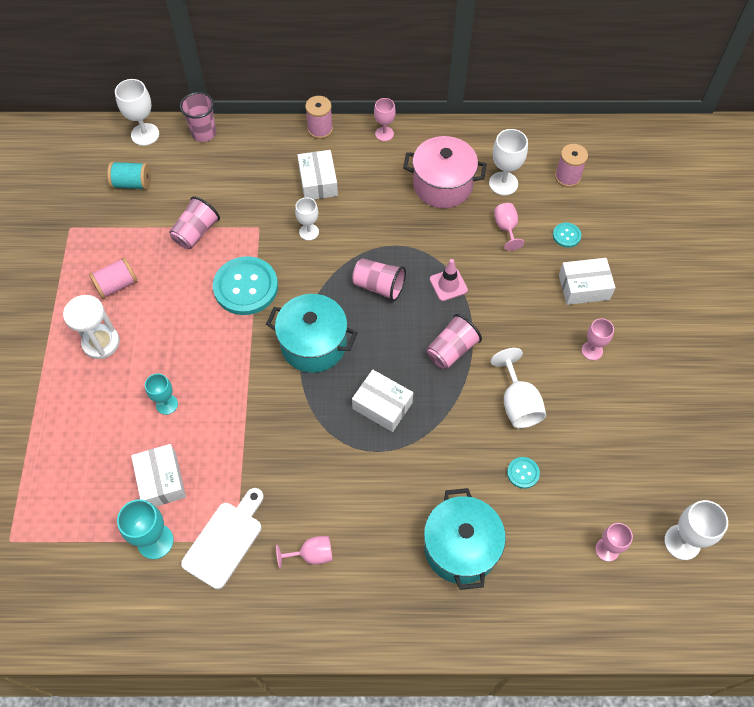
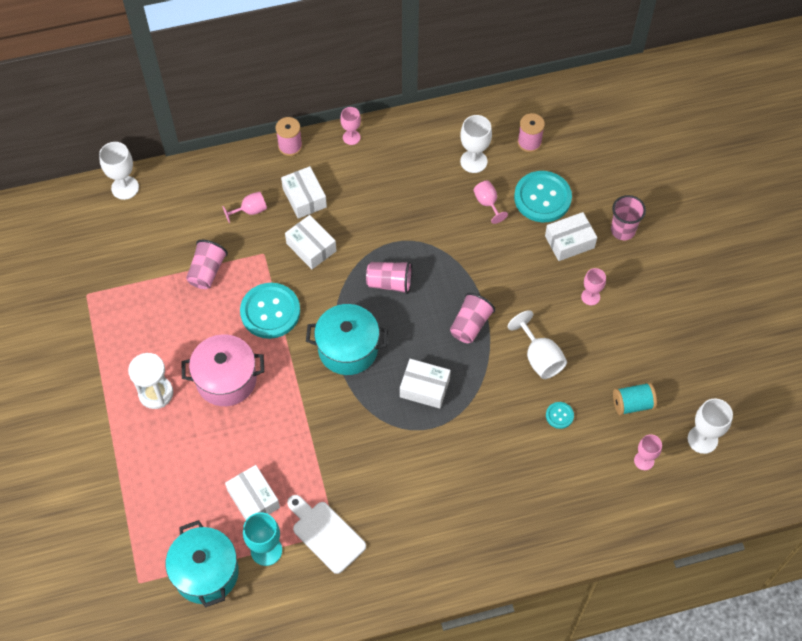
camera: 15 degrees left, 0 degrees up
(117, 285) = (151, 338): pink spool -> none
(132, 184) = (130, 239): turquoise spool -> turquoise spool (632, 404)
(167, 404) = (235, 433): turquoise goblet -> none
(204, 133) = (181, 174): pink cup -> pink cup (623, 230)
(225, 540) = (326, 534): white cutting board -> white cutting board turned 60 degrees counterclockwise
(309, 232) = (311, 247): white goblet -> white box
(311, 554) = (403, 527): pink goblet -> pink goblet (250, 211)
(442, 185) = (419, 175): pink pot -> pink pot (226, 379)
(448, 285) = (451, 267): pink traffic cone -> none
(460, 548) = (524, 490): turquoise pot -> turquoise pot (206, 573)
(566, 235) = (542, 198): turquoise button -> turquoise button, size x2.22

